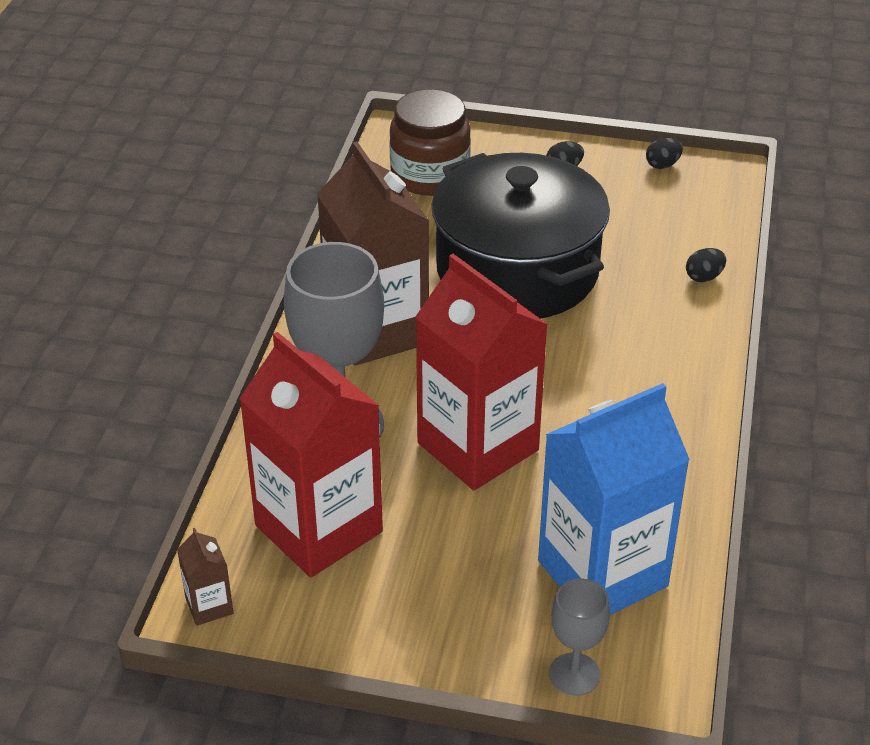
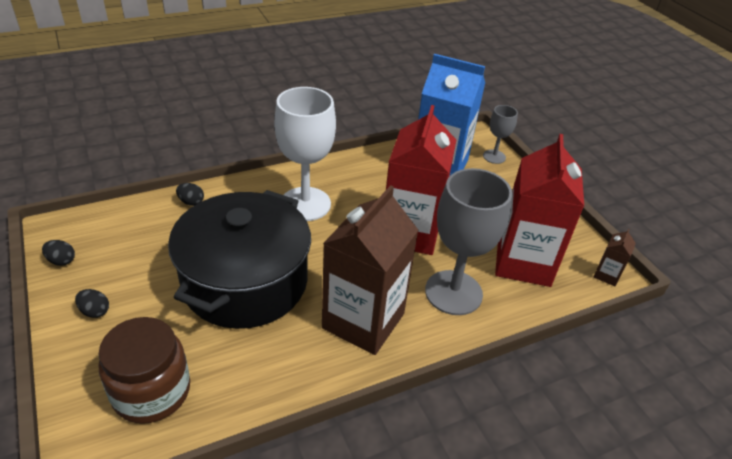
camera: 130 degrees left, 0 degrees up
(622, 373) = (305, 204): none -> white goblet

